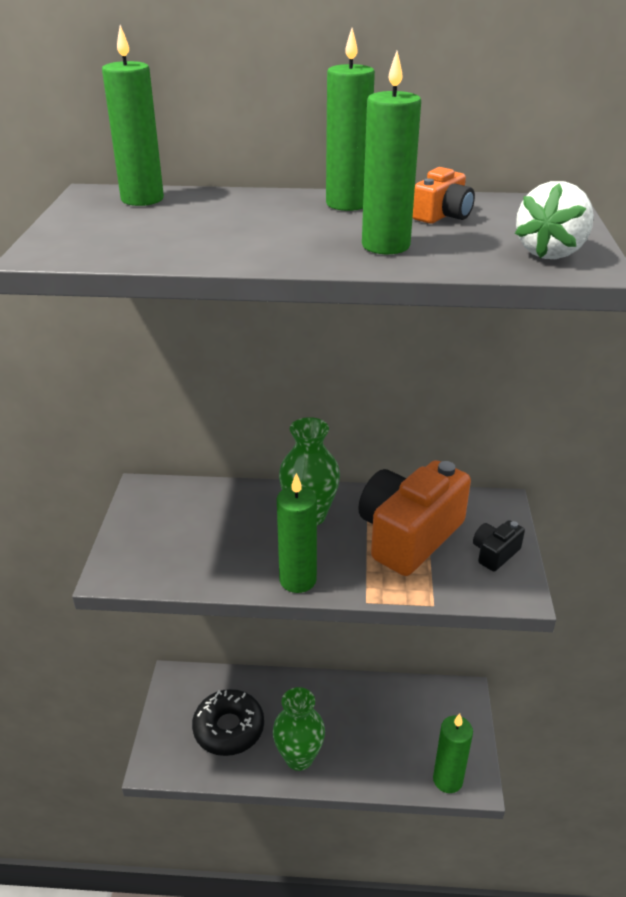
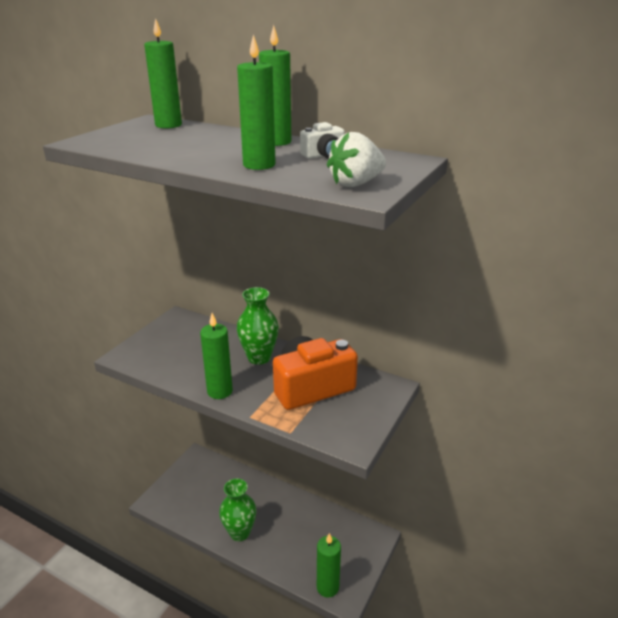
camera: 25 degrees right, 5 degrees down
(229, 728) = (209, 498): black donut -> none
(442, 215) = (324, 155): orange camera -> white camera
(495, 553) = (360, 415): black camera -> none

